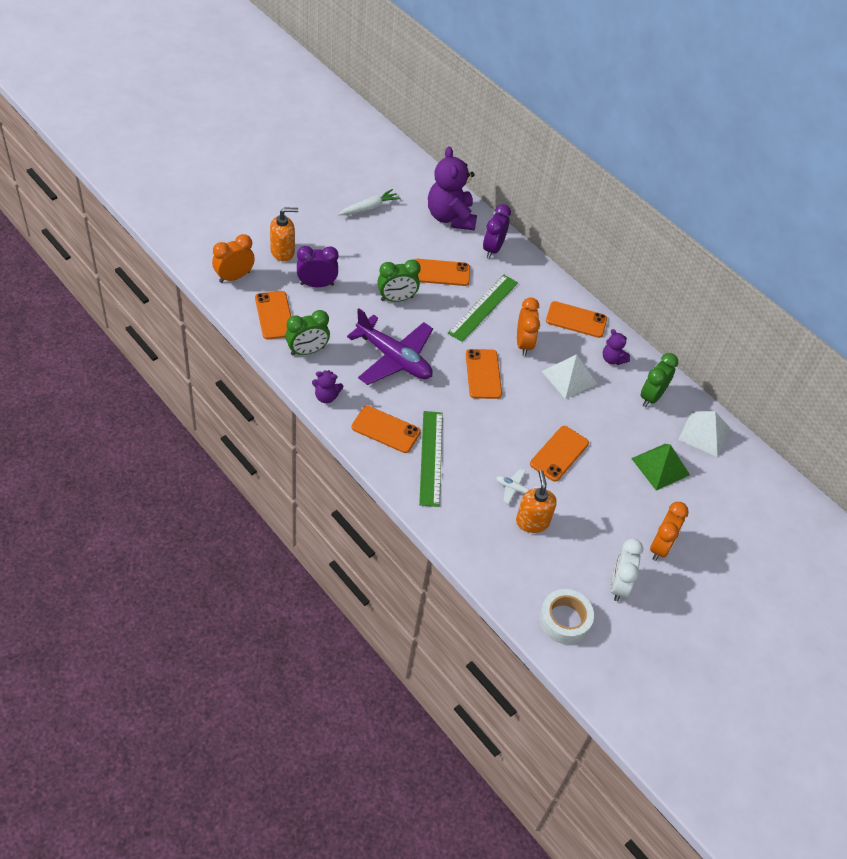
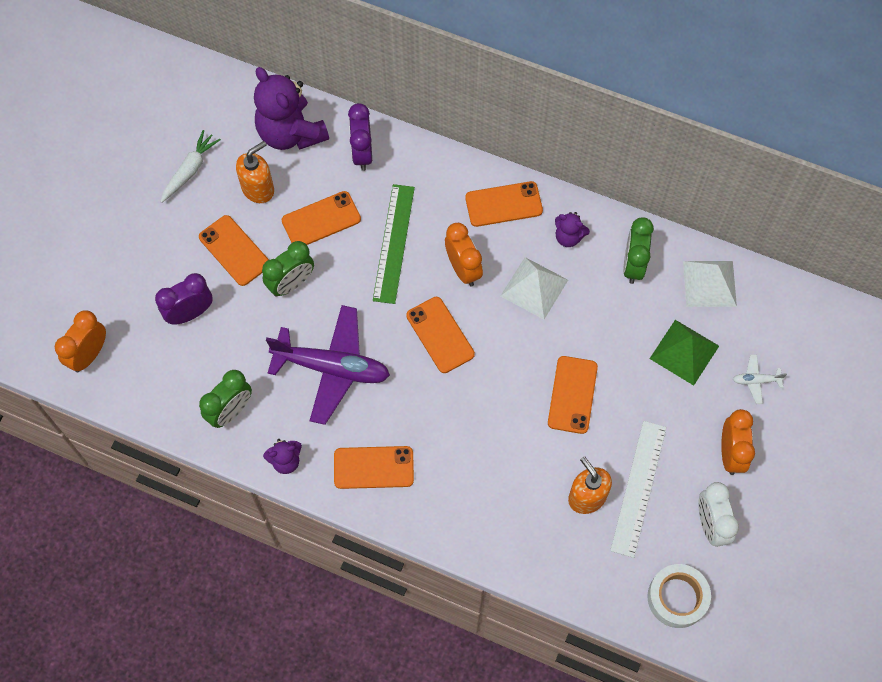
camera: 20 degrees left, 15 degrees up
(274, 315) = (166, 383): orange phone -> orange phone (234, 250)
(283, 252) = (125, 288): orange soap dispenser -> orange soap dispenser (258, 189)
(431, 457) = (440, 476): green ruler -> none
(514, 489) = (548, 466): white plane -> white plane (756, 381)
(575, 534) = (638, 488): none -> white ruler

